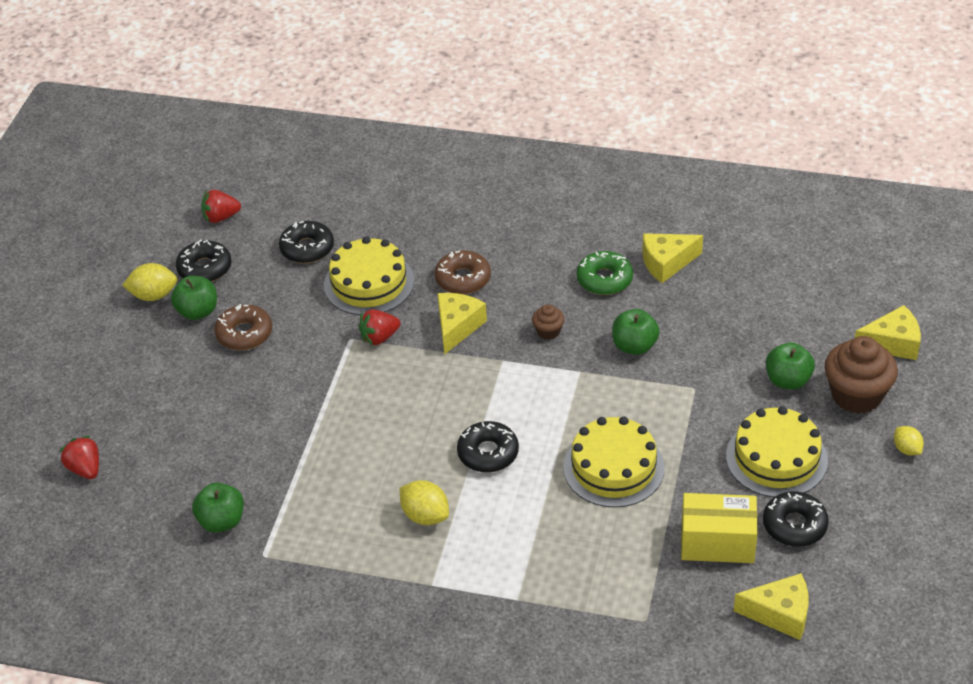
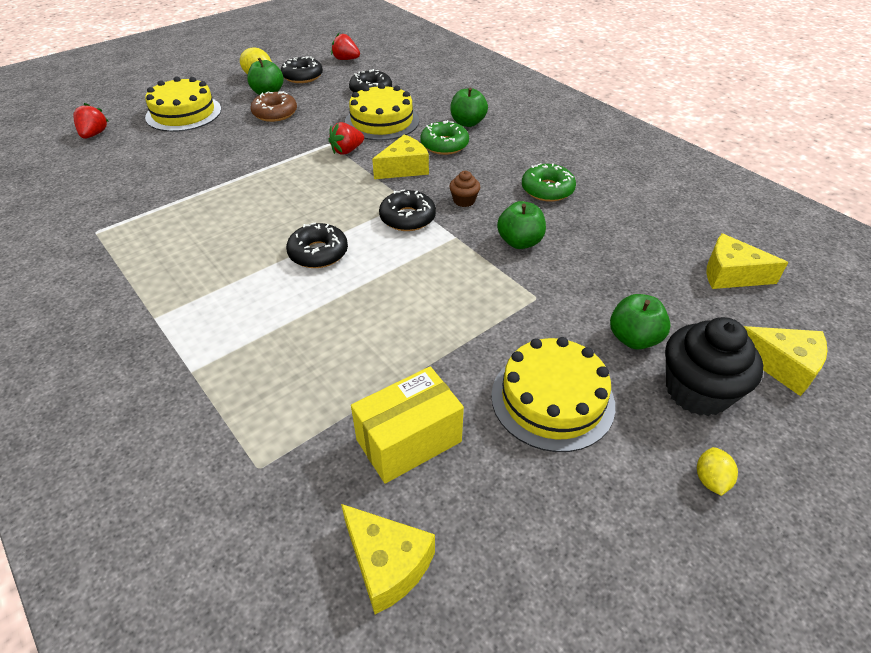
camera: 35 degrees right, 0 degrees up
(222, 521) = (107, 198): green apple -> green apple (467, 123)
(379, 337) = (347, 151): red strawberry -> red strawberry turned 45 degrees counterclockwise
(425, 516) = (220, 268): yellow lemon -> none
(463, 279) = (444, 145): brown donut -> green donut
(613, 467) = (396, 318): yellow cake -> yellow cake (183, 113)
(666, 263) = (611, 201): yellow cheese -> yellow cheese (731, 274)
(717, 542) = (409, 440): yellow box -> yellow box turned 75 degrees counterclockwise
(794, 525) = (503, 477): black donut -> black donut (407, 218)
(856, 395) = (697, 391): brown cupcake -> black cupcake

